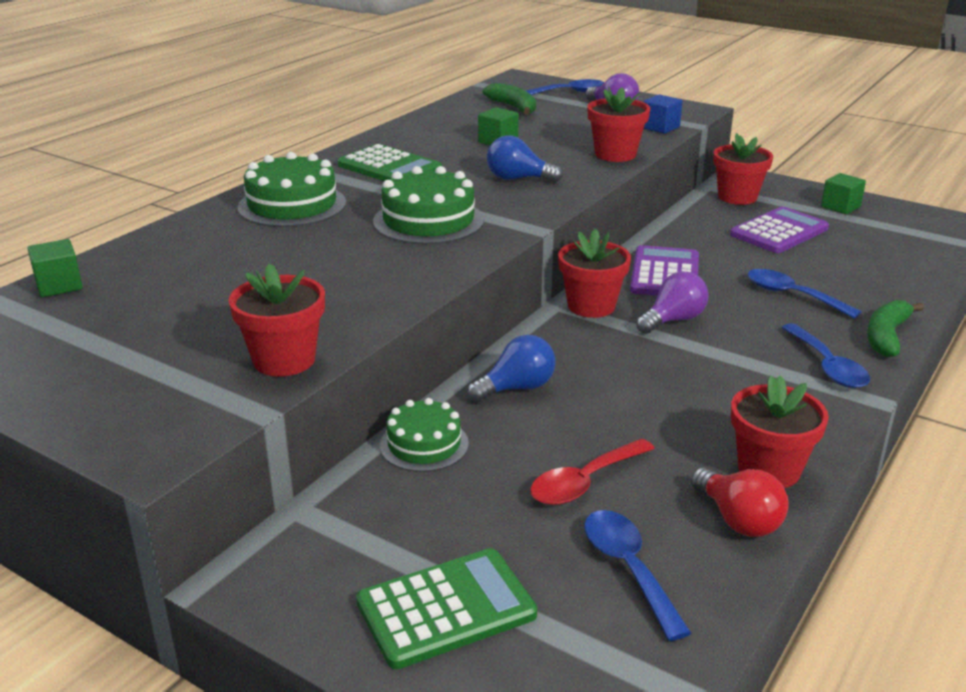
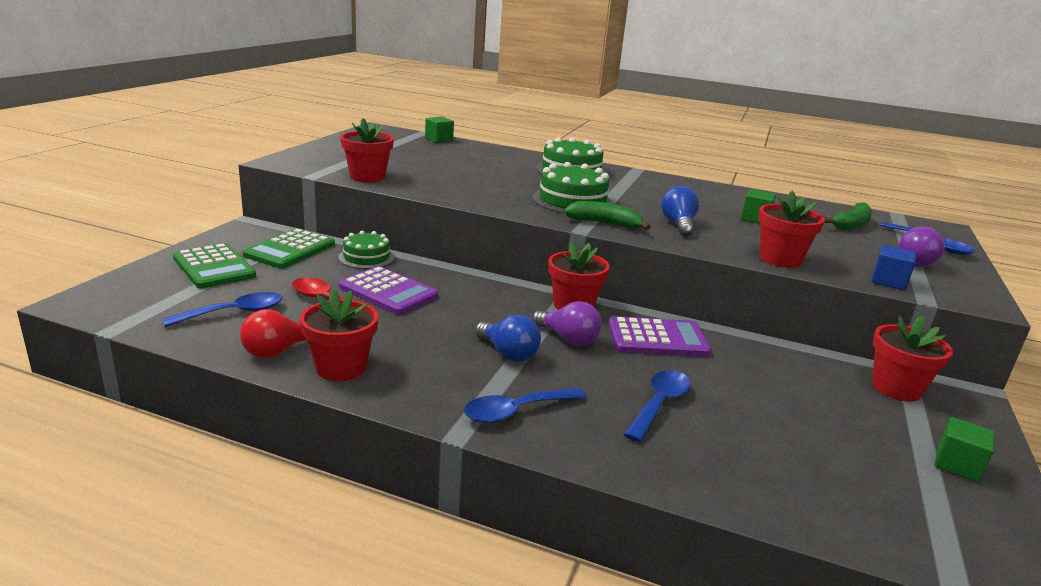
camera: 75 degrees right, 5 degrees down
(389, 167) = (660, 190): green calculator -> green calculator (290, 250)
(516, 388) = (437, 281): blue light bulb -> blue light bulb (508, 354)
(779, 232) = (822, 409): purple calculator -> purple calculator (388, 292)
(886, 336) = (598, 457): green banana -> green banana (605, 224)

